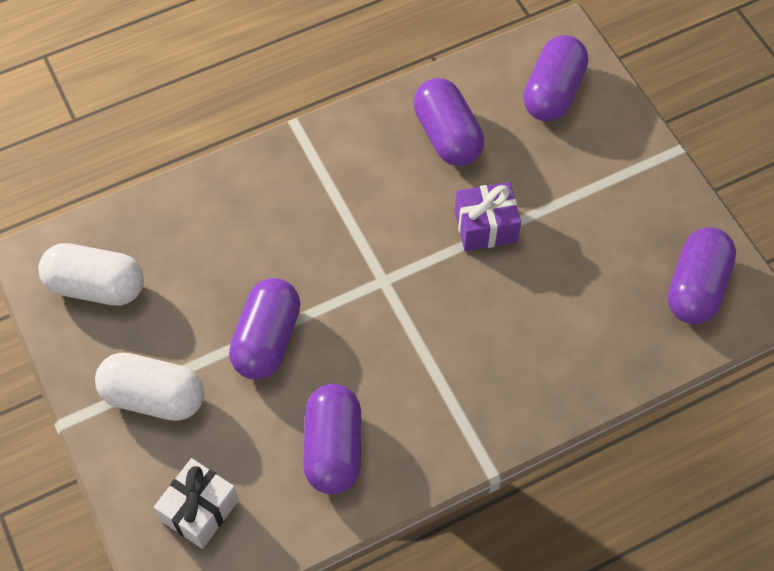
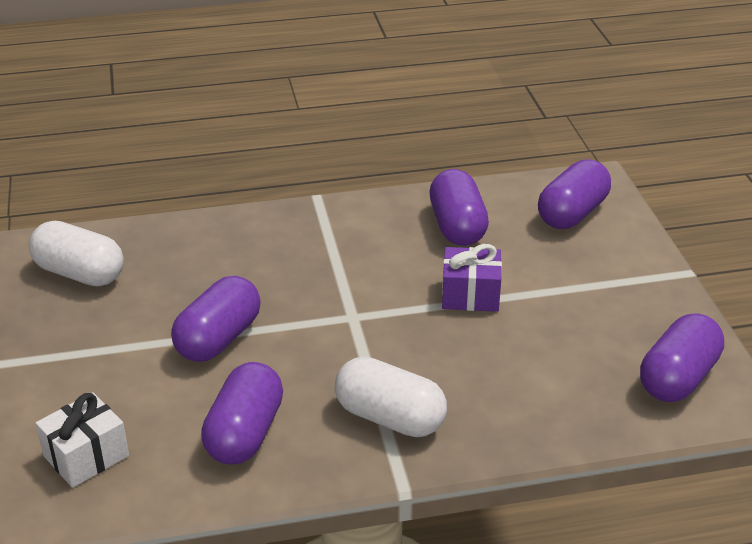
camera: 15 degrees right, 25 degrees down
(154, 397) = (89, 360): white capsule -> white capsule (390, 418)

